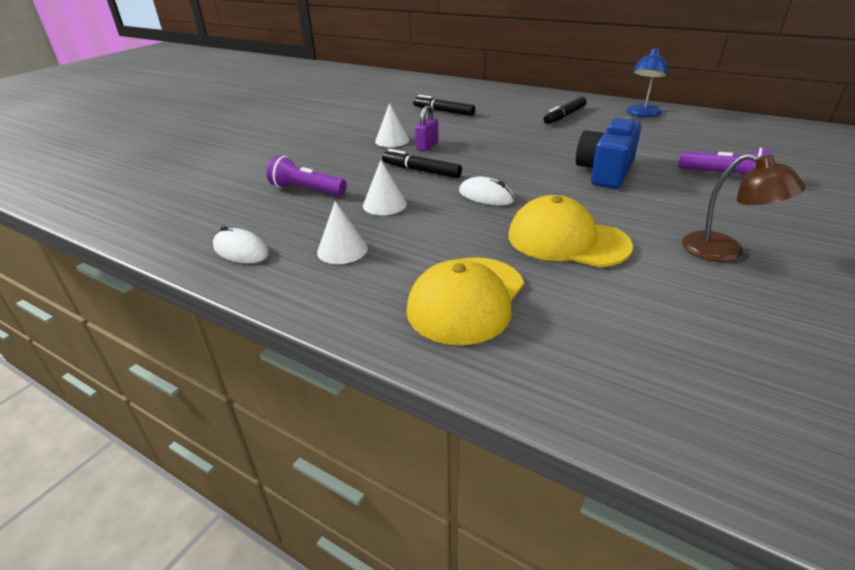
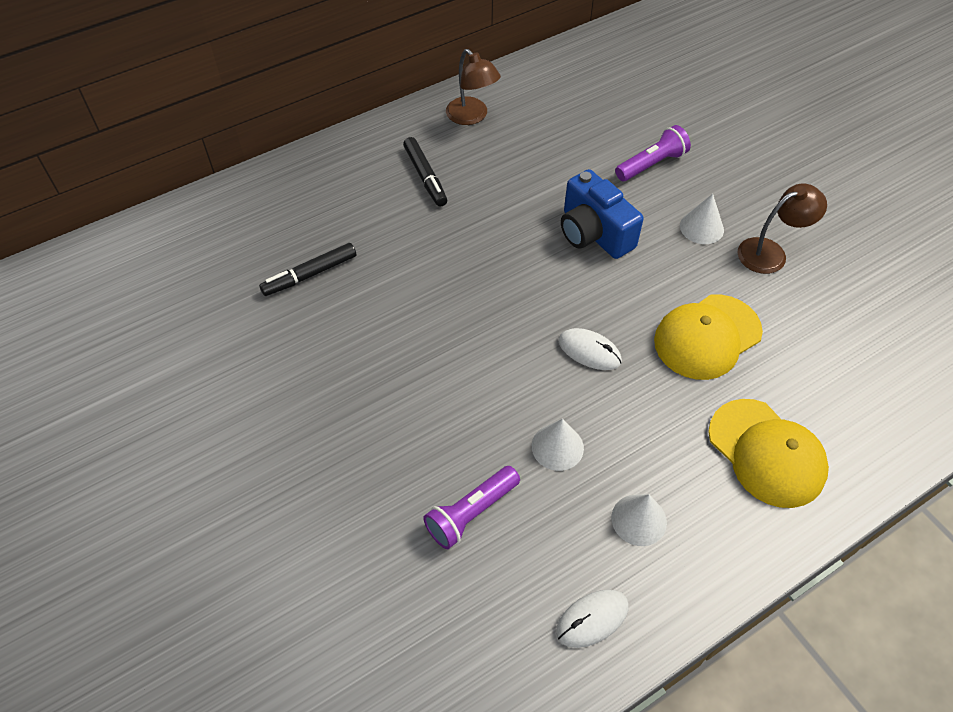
camera: 65 degrees left, 20 degrees up
(392, 140) = (373, 370): white cone -> white cone (701, 227)
(421, 171) = (491, 379): black marker -> none
(427, 146) = (420, 343): purple padlock -> none
(486, 196) = (589, 351): white mouse -> white mouse turned 60 degrees clockwise
(642, 114) = (472, 116): blue lamp -> brown lamp

